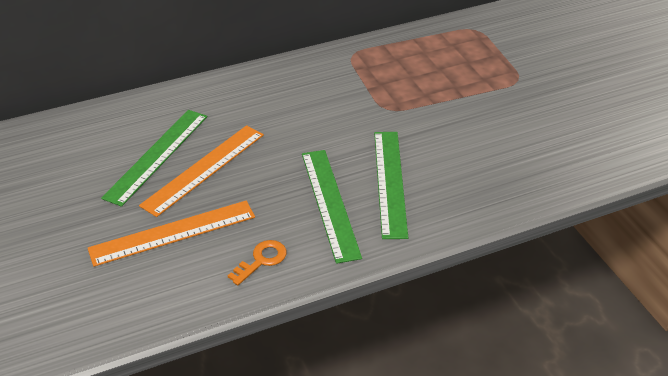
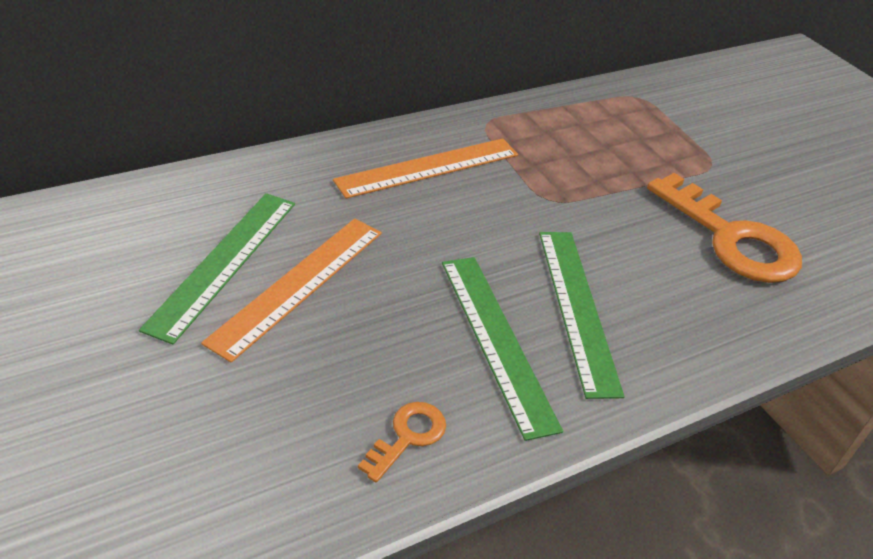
camera: 10 degrees left, 0 degrees up
(173, 233) = (259, 389): orange ruler -> orange ruler (428, 167)
(516, 134) = (731, 239): none -> orange key

